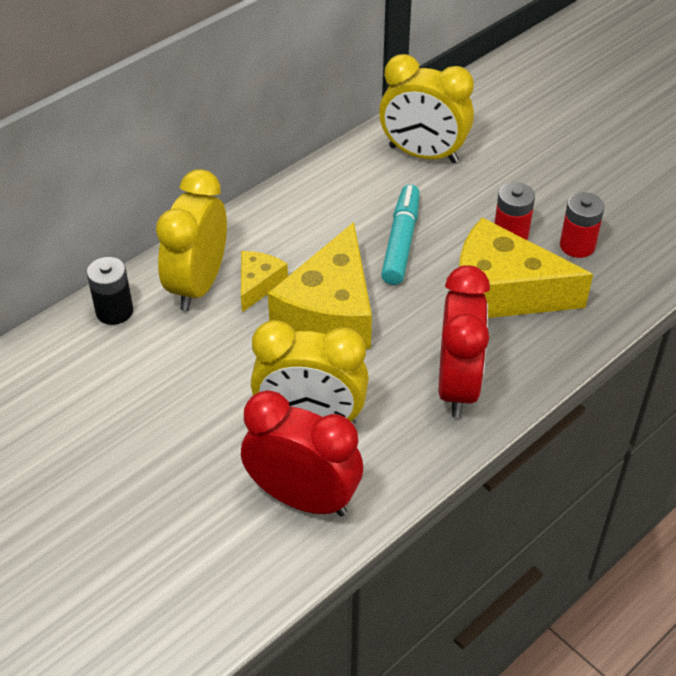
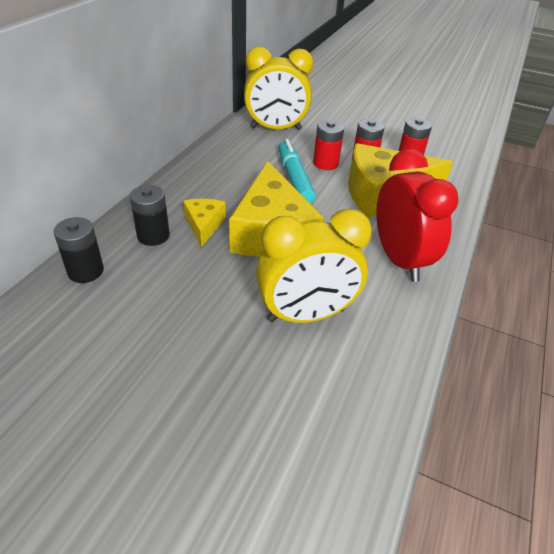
camera: 25 degrees left, 5 degrees down
(198, 285) = (153, 236): yellow clock -> black battery
(303, 498) = (340, 383): red clock -> none
(456, 227) = (325, 163): none -> red battery

